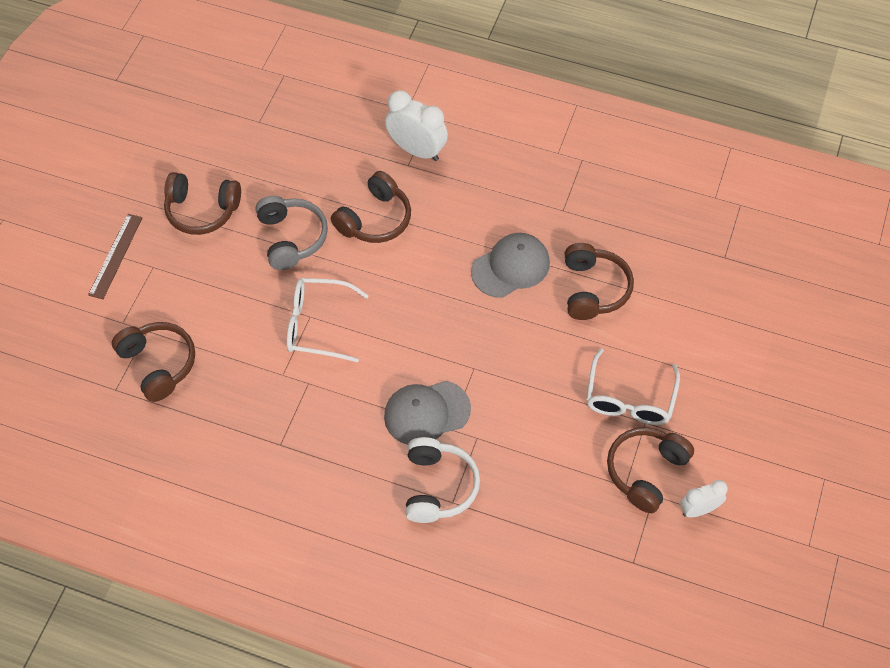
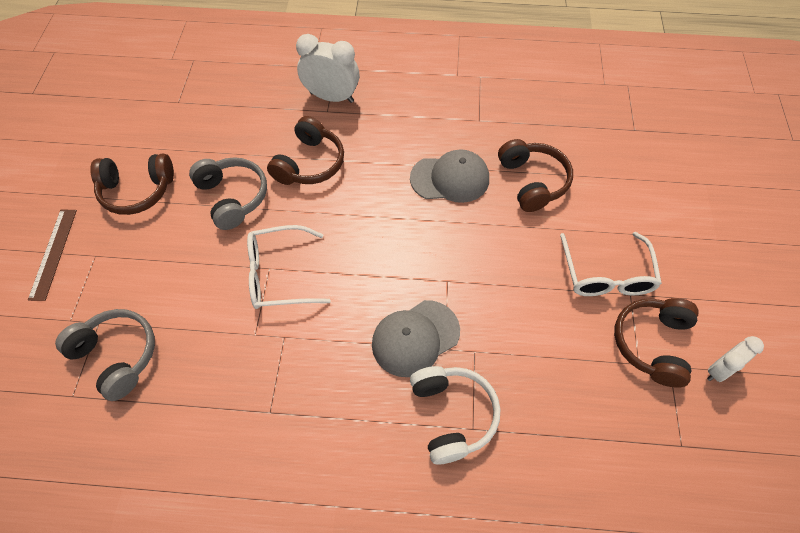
camera: 15 degrees left, 0 degrees up
(158, 364) = (117, 356): brown headphones -> grey headphones
(511, 267) = (450, 178): grey cap -> grey cap turned 45 degrees clockwise

